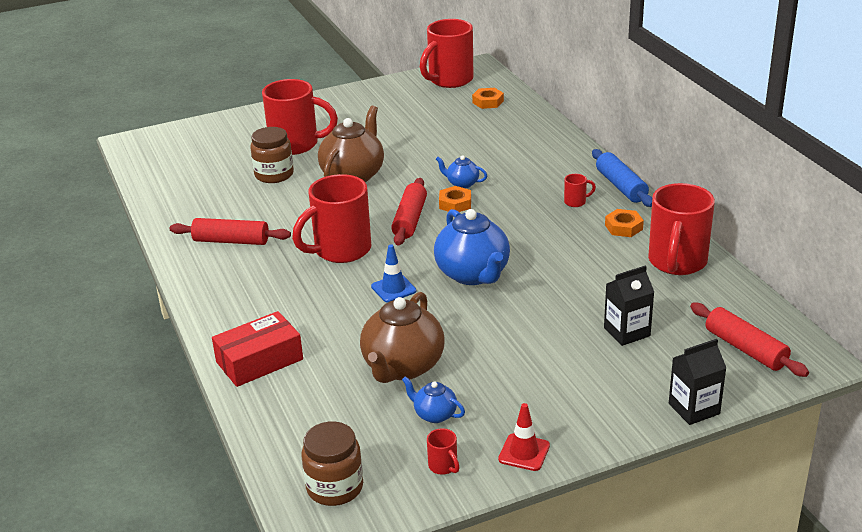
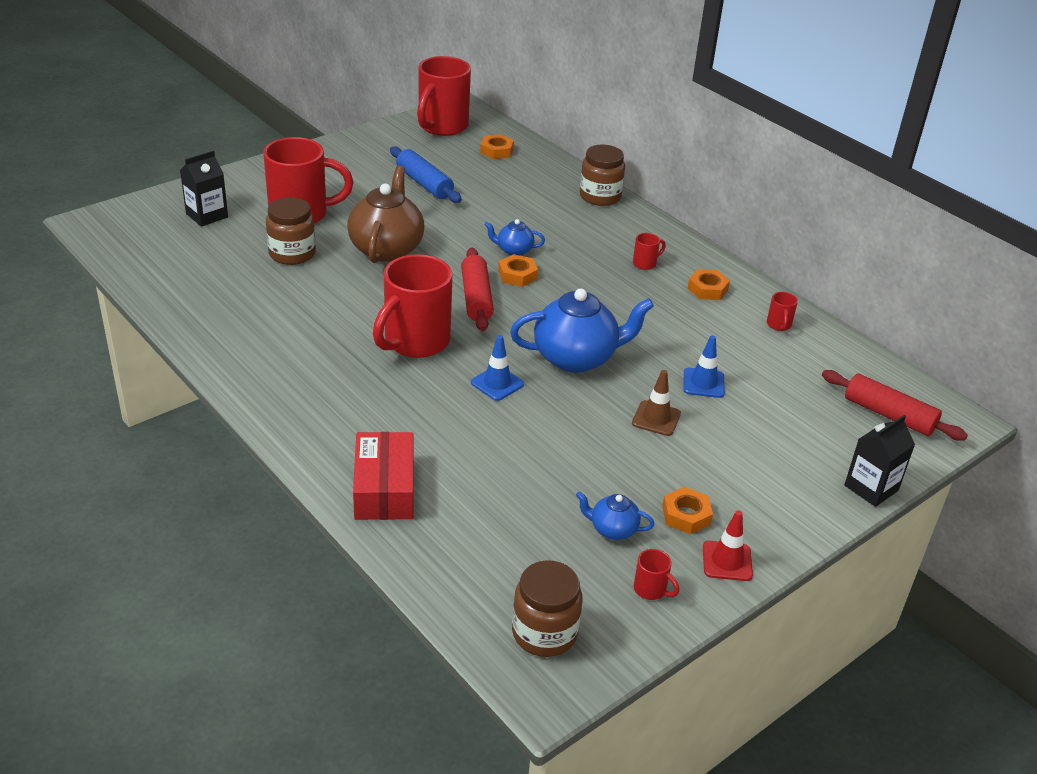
camera: 20 degrees left, 5 degrees up
(231, 241) = (279, 341): red rolling pin -> none
(259, 361) = (384, 488): red box -> red box turned 45 degrees counterclockwise
(402, 367) = (551, 477): brown teapot -> none
(473, 274) = (576, 358): blue teapot -> blue teapot turned 60 degrees counterclockwise
(506, 411) = (686, 515): none -> orange nut
(519, 330) = (656, 418): none -> brown traffic cone
(562, 144) = (600, 196): none -> brown jar
(578, 305) = (703, 383): none -> blue traffic cone
(621, 186) = (683, 242): blue rolling pin -> blue rolling pin (424, 184)
(627, 332) = (766, 409): black carton -> black carton (207, 215)
(676, 263) = (779, 325): red mug -> red mug, size x0.40

